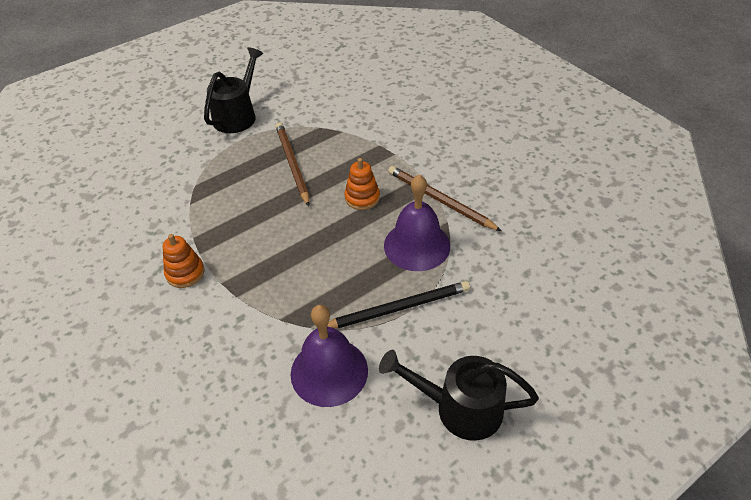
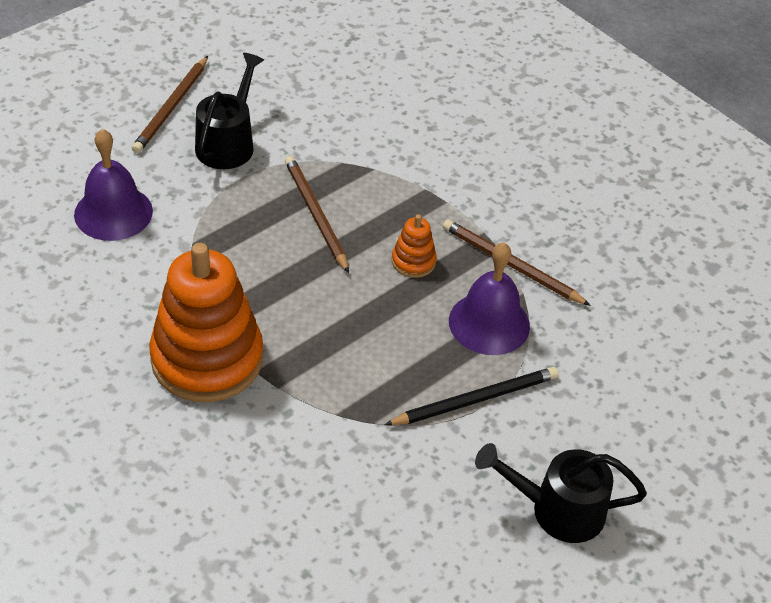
camera: 10 degrees left, 0 degrees up
(185, 273) = (207, 359): orange stacking toy -> orange stacking toy, size x2.32
(202, 93) = (171, 107): none -> brown pencil
(329, 371) = (405, 473): purple bell -> purple bell (113, 212)

